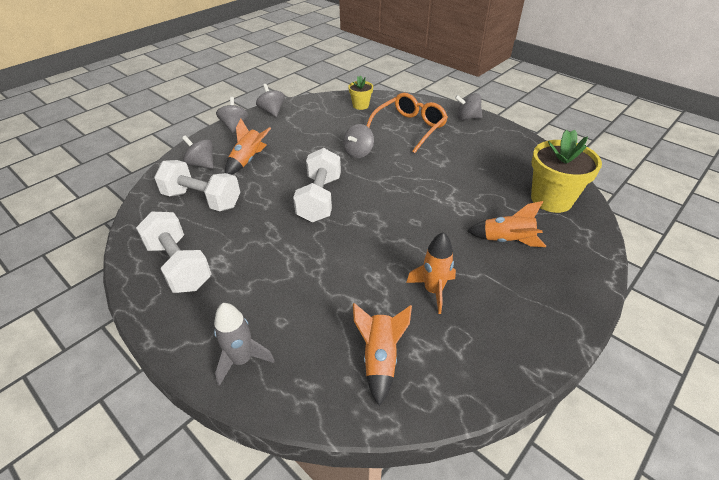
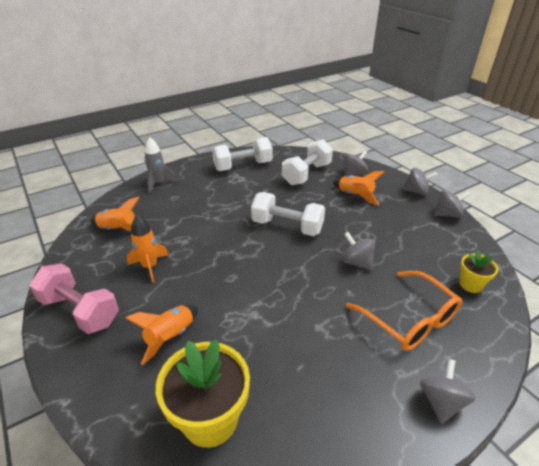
camera: 105 degrees right, 5 degrees down
(528, 324) = (80, 311): none -> pink dumbbell

